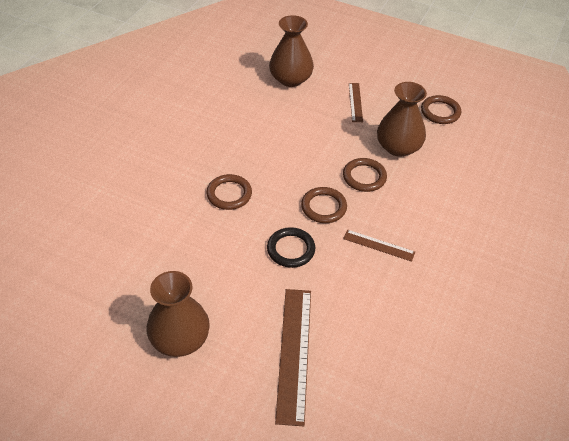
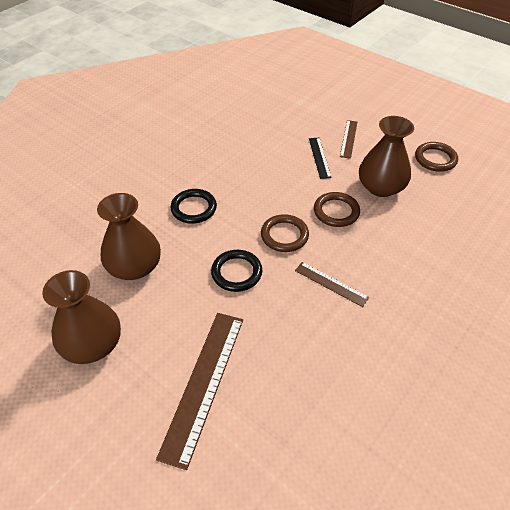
camera: 15 degrees right, 0 degrees up
(229, 194) = (194, 208): brown ring -> black ring
(290, 79) = (290, 110): brown vase -> brown vase (134, 267)
(333, 125) = (319, 157): none -> black ruler

